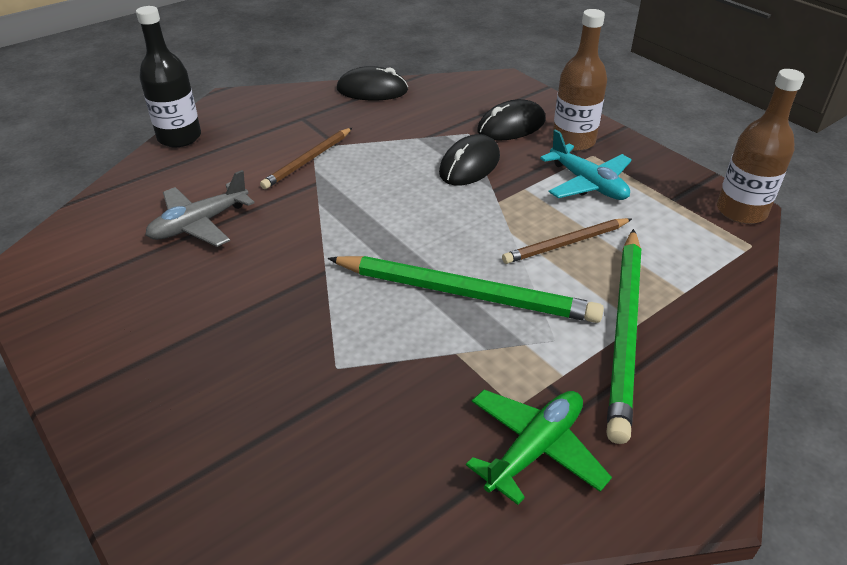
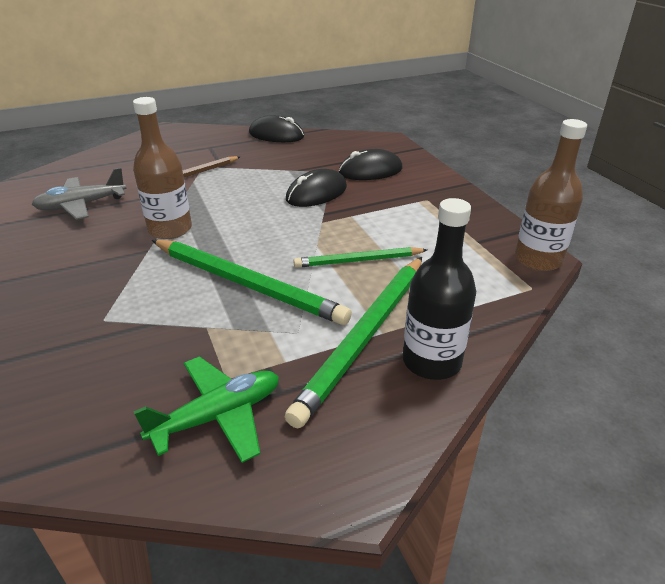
camera: 15 degrees right, 5 degrees down
(179, 137) = (112, 149): black bottle -> black bottle (431, 361)
(566, 243) = (358, 261): brown pencil -> green pencil
(573, 141) = (416, 187): brown bottle -> brown bottle (170, 229)
(587, 183) = (408, 219): turquoise plane -> none

